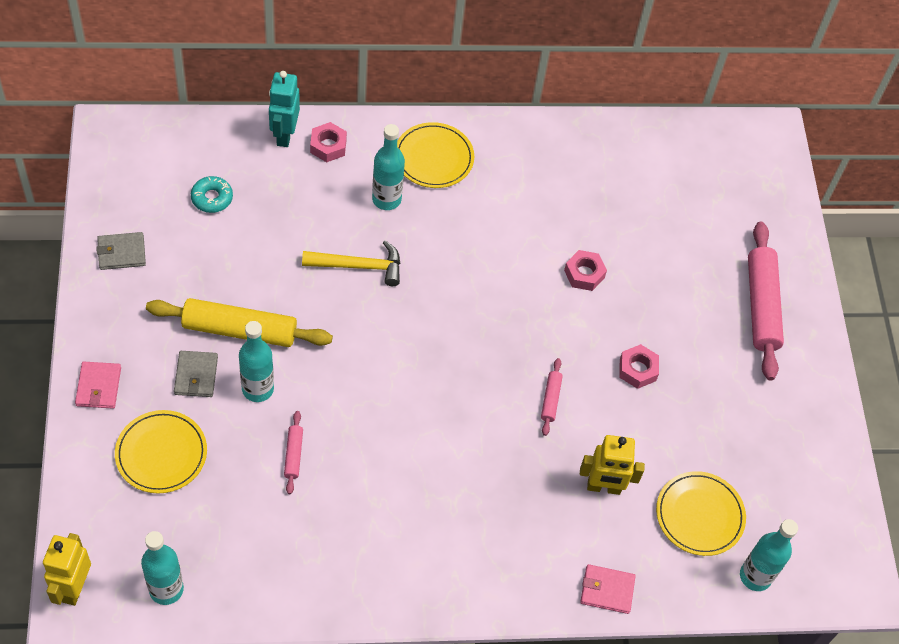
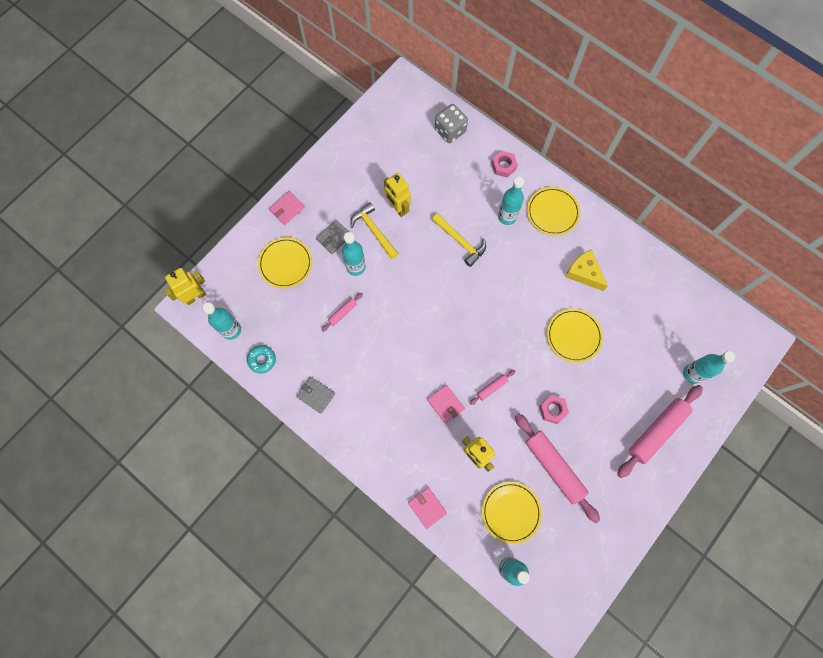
camera: 50 degrees right, 15 degrees up
(121, 253) = (355, 149): grey wallet -> grey wallet (316, 395)
(212, 198) = (421, 152): turquoise donut -> turquoise donut (262, 360)
(224, 150) = (450, 131): none -> grey dice
(239, 330) = (374, 230): yellow rolling pin -> yellow hammer
(245, 283) = (398, 208): none -> yellow robot
(284, 135) = (487, 144): turquoise robot -> none
(517, 459) = (445, 404): none -> pink wallet
(531, 198) = (584, 273): none -> yellow cheese
(584, 274) = (573, 336): pink nut -> yellow plate
(697, 429) = (554, 467): none -> pink rolling pin
(739, 219) = (692, 374): none -> turquoise bottle

